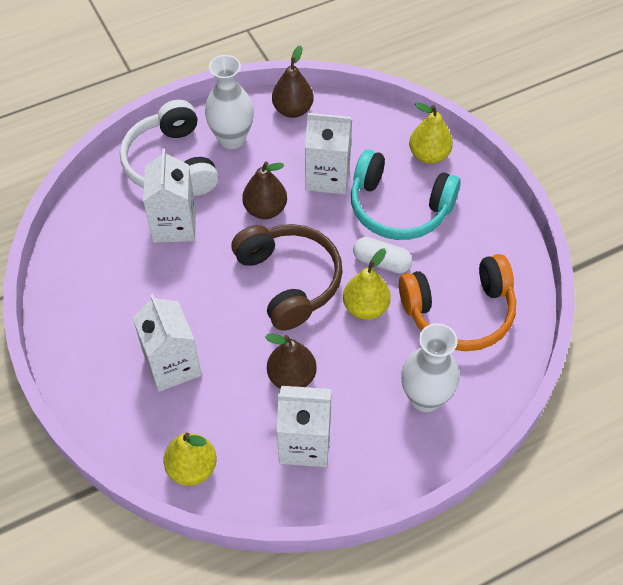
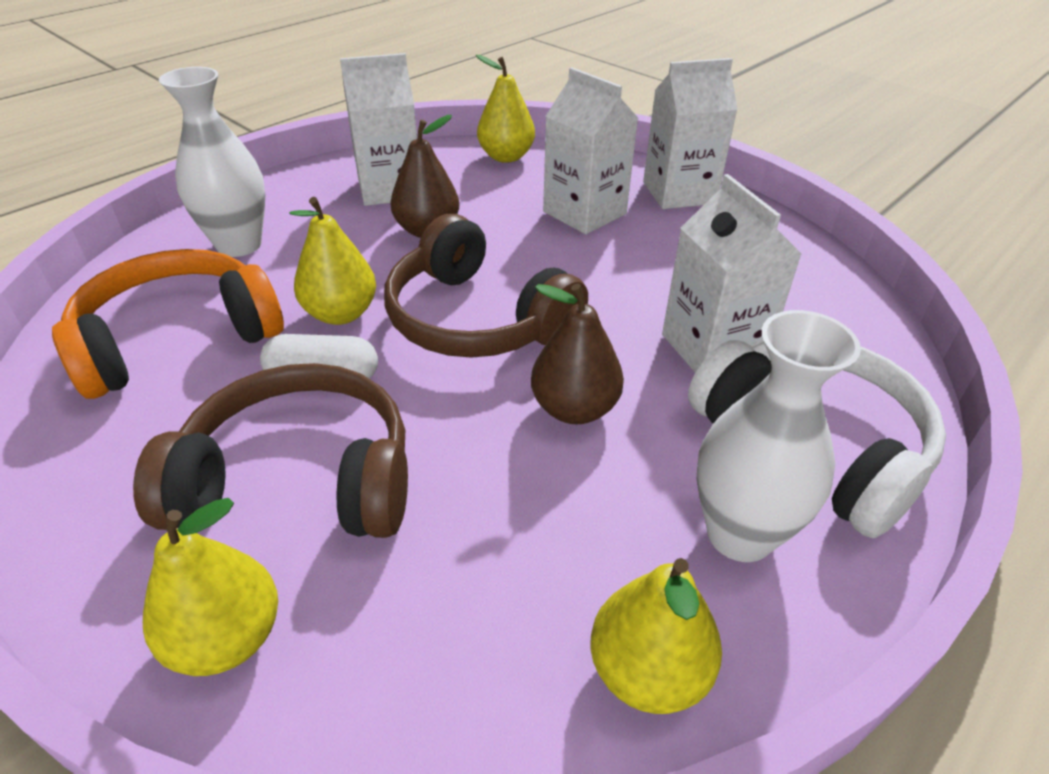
camera: 160 degrees right, 15 degrees down
(293, 110) = (648, 671): brown pear -> yellow pear
(327, 177) = (477, 505): white carton -> white carton (679, 193)
(399, 208) = (299, 479): turquoise headphones -> brown headphones

